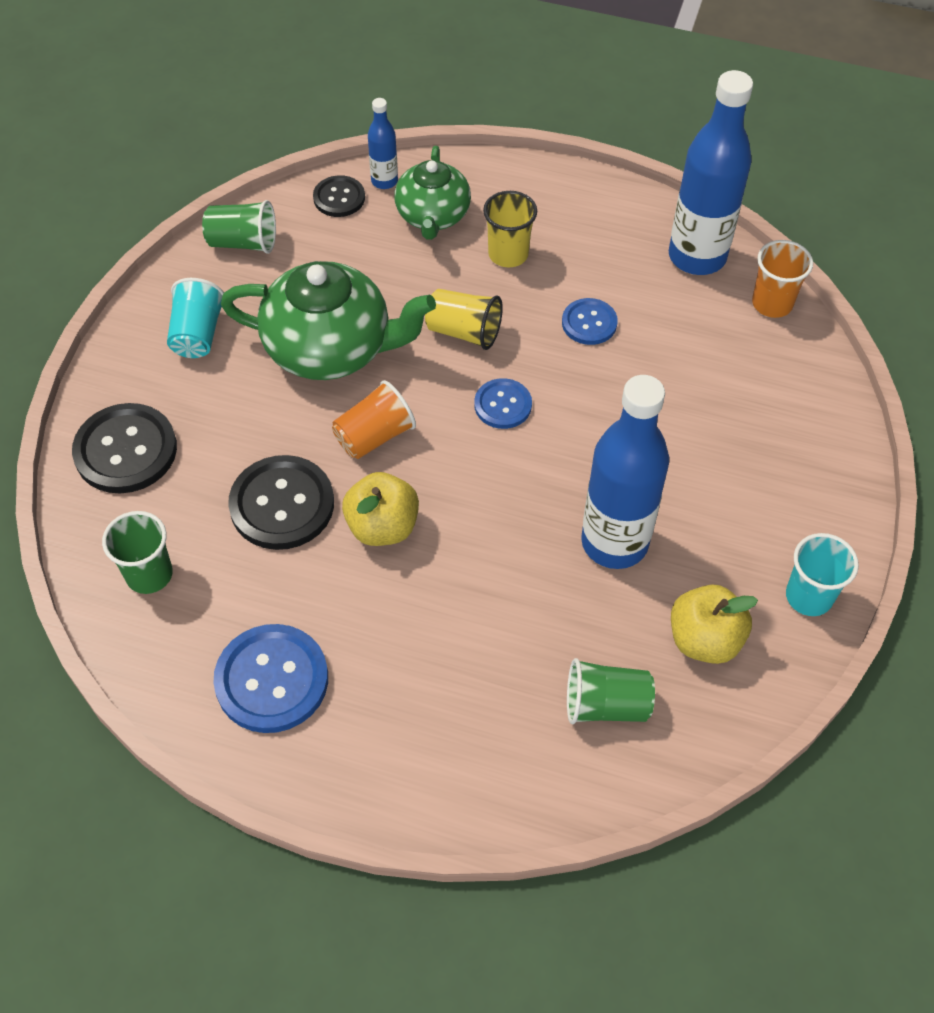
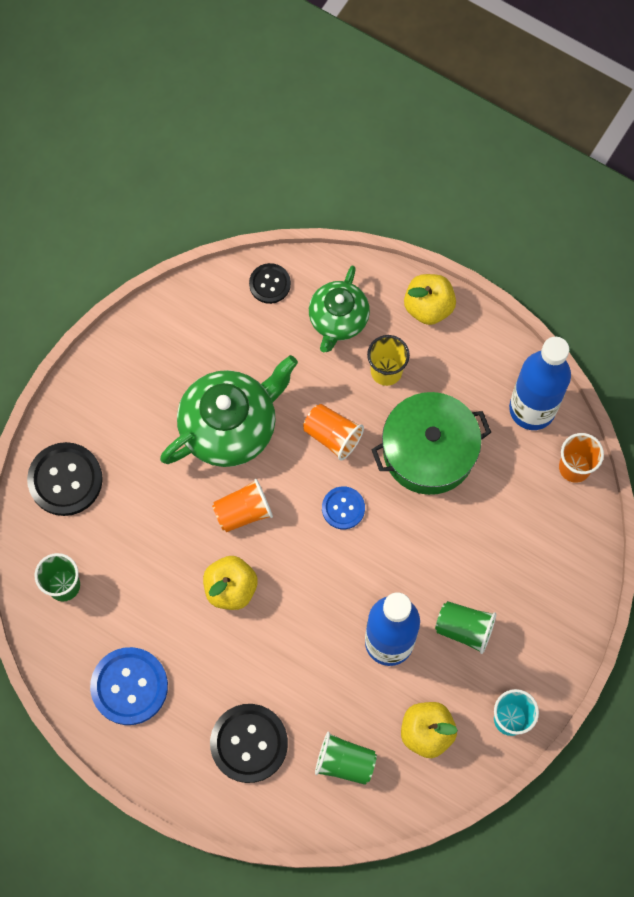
camera: 15 degrees right, 15 degrees up
(198, 334) = (135, 389): turquoise cup -> none
(243, 242) = (186, 311): green cup -> green cup (464, 629)
(282, 504) = (165, 552): black button -> black button (249, 743)
(330, 348) = (230, 426): green teapot -> green teapot turned 60 degrees counterclockwise
(384, 181) = (309, 275): blue bottle -> none
(464, 332) = (332, 436): yellow cup -> orange cup
(536, 184) = (428, 307): none -> yellow apple
(589, 323) = (429, 451): blue button -> green pot

